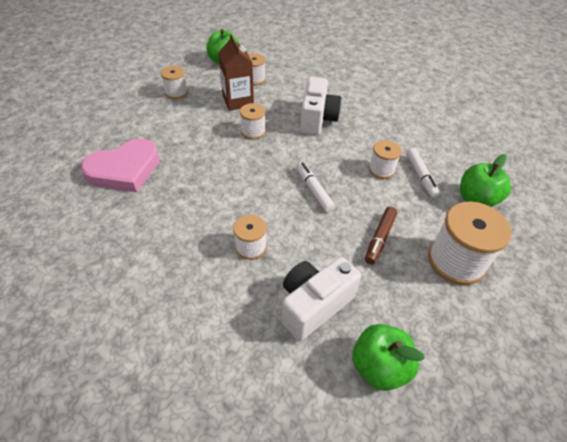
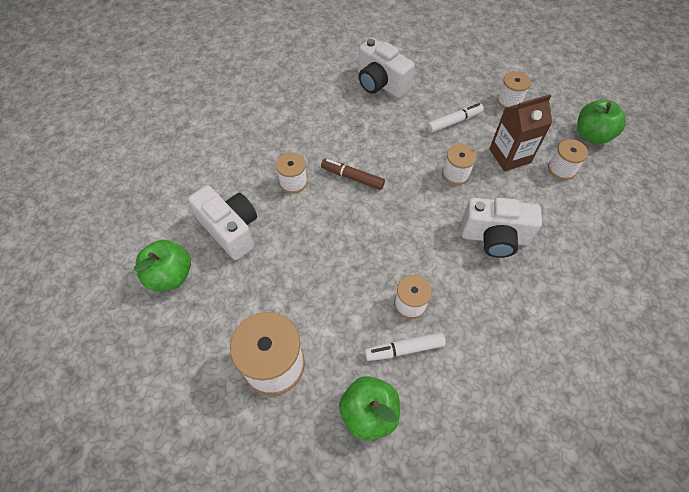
camera: 90 degrees right, 10 degrees up
(125, 170) = (381, 84): pink heart -> white camera
(314, 190) = (368, 232): white marker -> white marker (454, 122)
(380, 238) = (304, 290): brown marker -> brown marker (352, 177)

